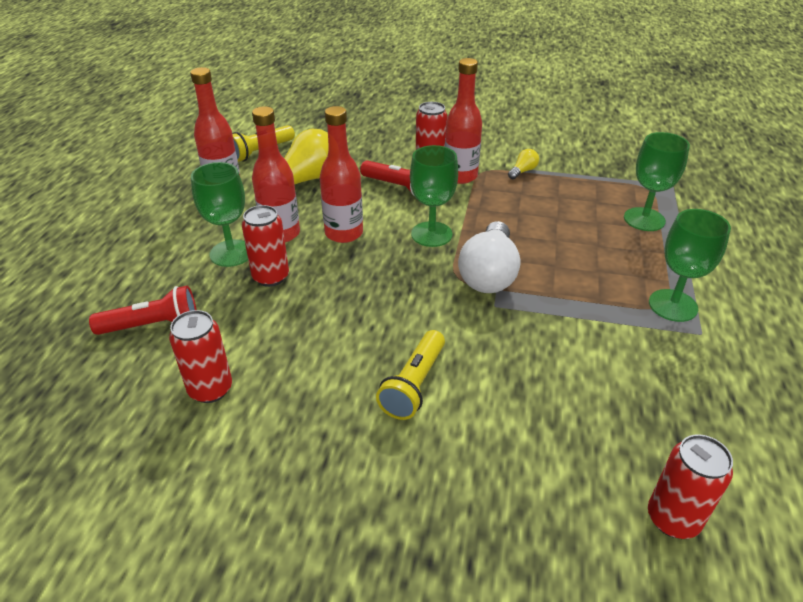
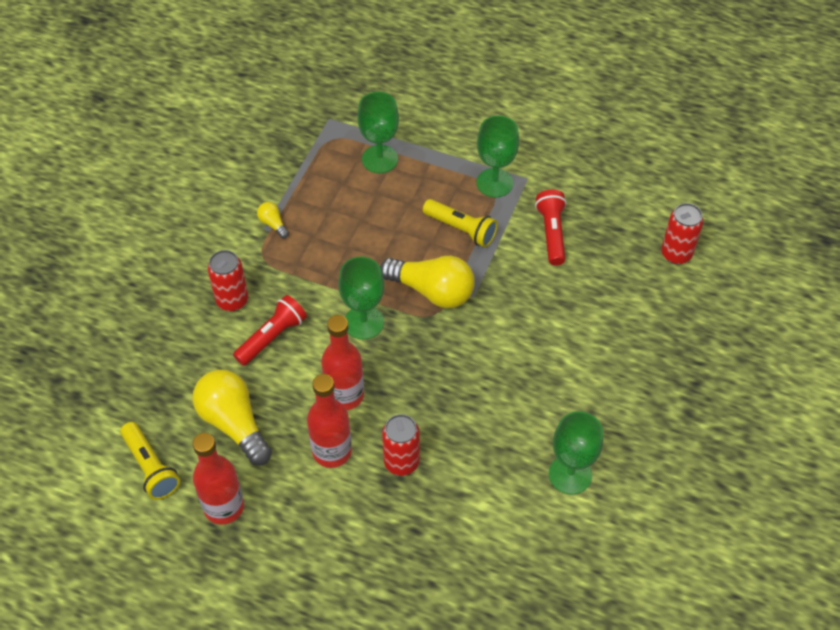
camera: 80 degrees left, 15 degrees up
(152, 325) = (453, 561): red flashlight -> red flashlight (551, 233)
(210, 389) = (539, 509): red can -> none
(231, 253) = (355, 497): green goblet -> green goblet (570, 474)
(414, 385) = (553, 368): yellow flashlight -> yellow flashlight (461, 229)
(460, 176) = (267, 279): red bottle -> none
(489, 274) = (432, 291): white light bulb -> yellow light bulb

